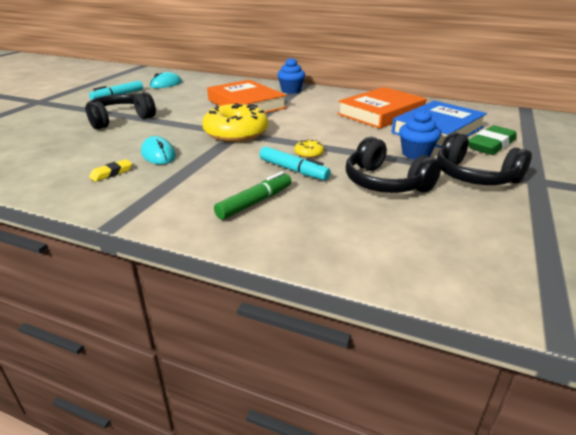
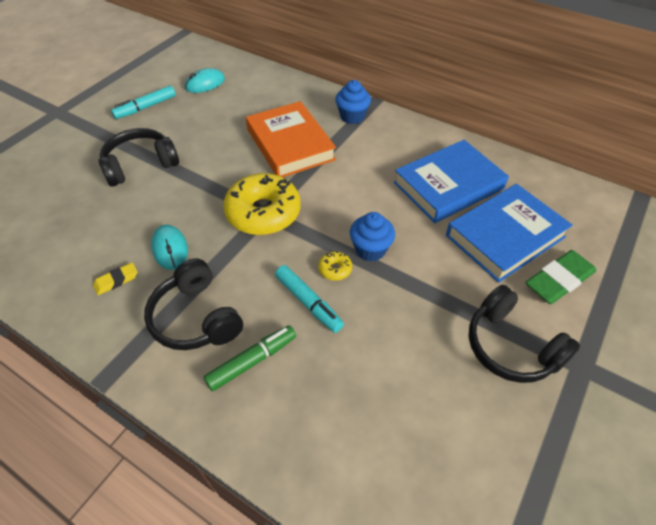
camera: 10 degrees right, 20 degrees up
(381, 113) = (448, 186): orange book -> blue book
(385, 183) = (403, 344): black headphones -> black headphones (196, 317)
(416, 154) = (459, 288): blue cupcake -> blue cupcake (370, 249)

